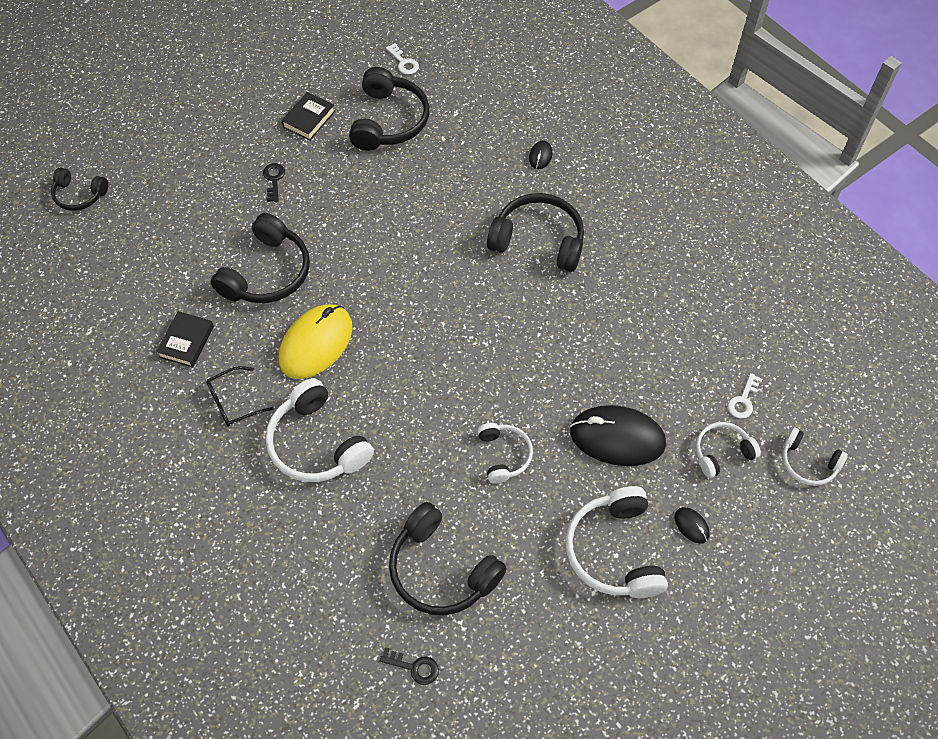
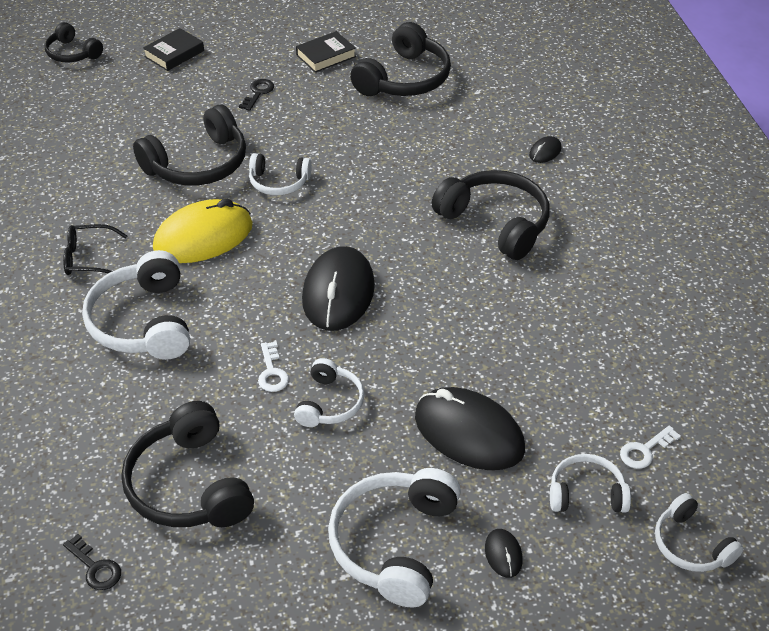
camera: 25 degrees right, 15 degrees down
(186, 342) = (81, 194): black book -> black book (174, 54)
(346, 266) = (278, 182): none -> white headphones
(404, 62) = (451, 37): white key -> white key (272, 372)
(454, 354) = (338, 293): none -> black mouse

